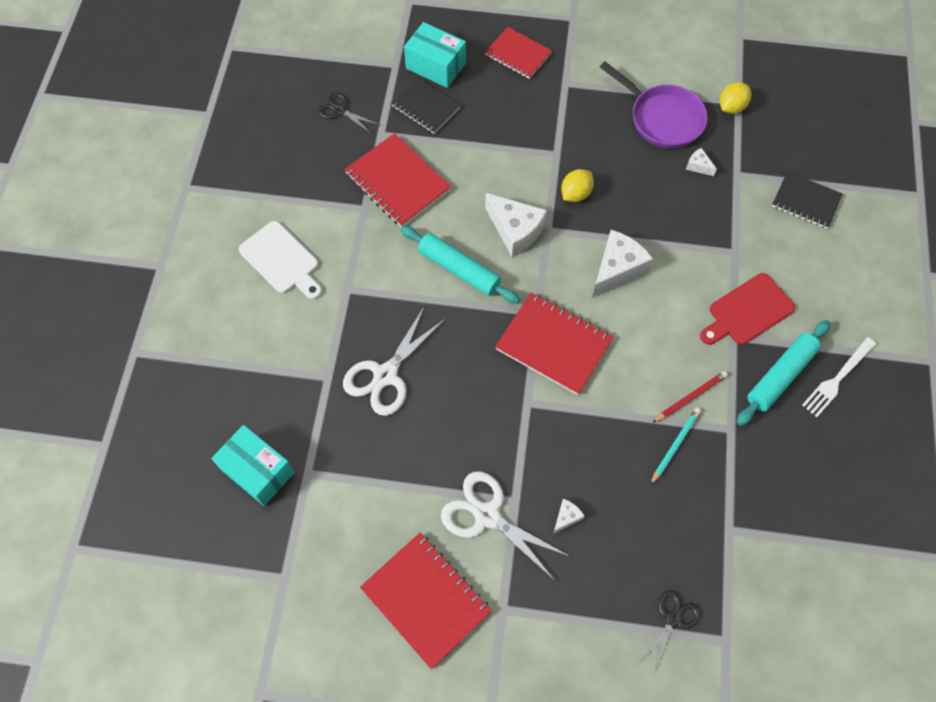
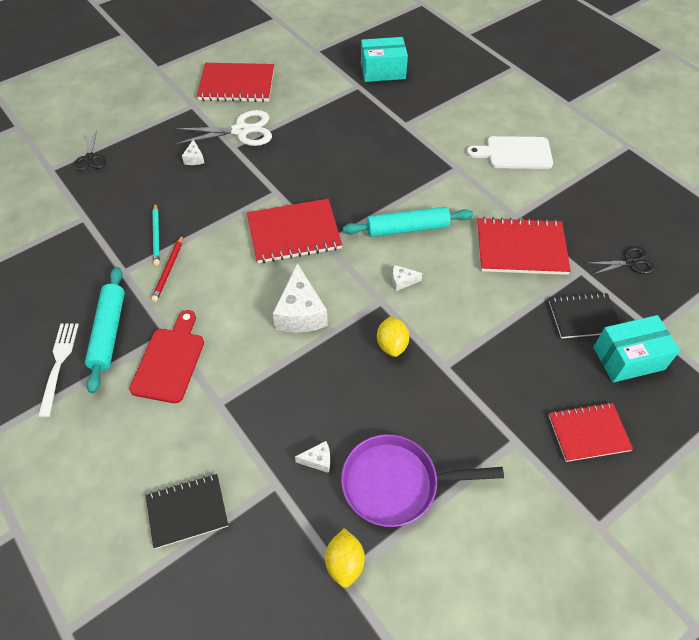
camera: 135 degrees right, 10 degrees down
(386, 375) = (375, 147): white scissors -> none
(515, 231) = (402, 281): white cheese -> white cheese, size x0.47

